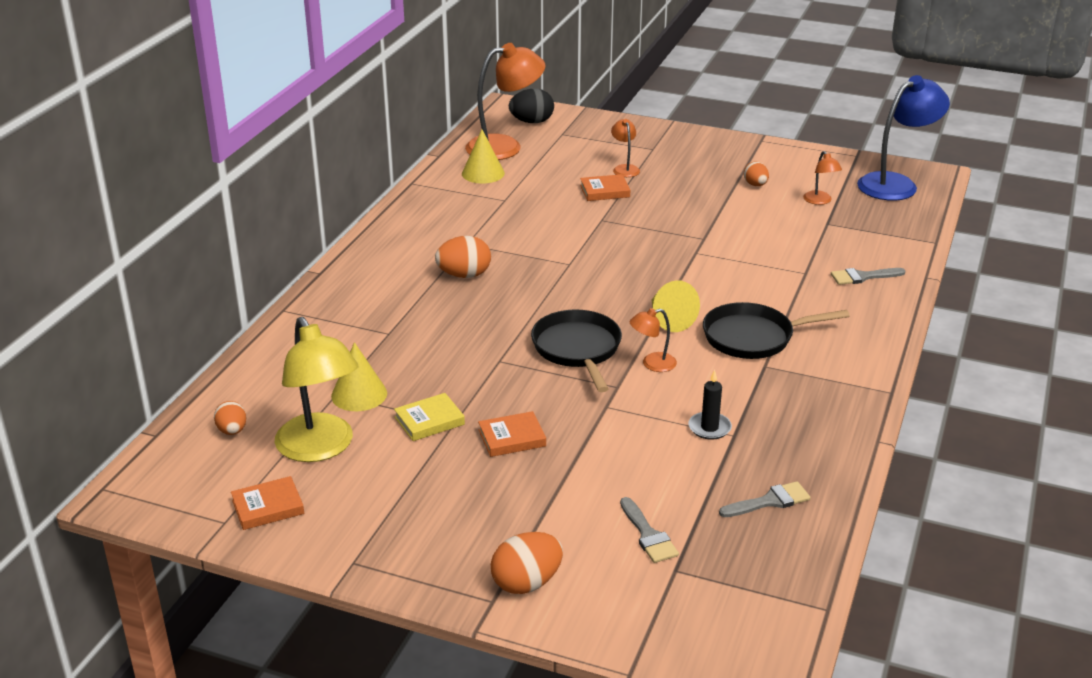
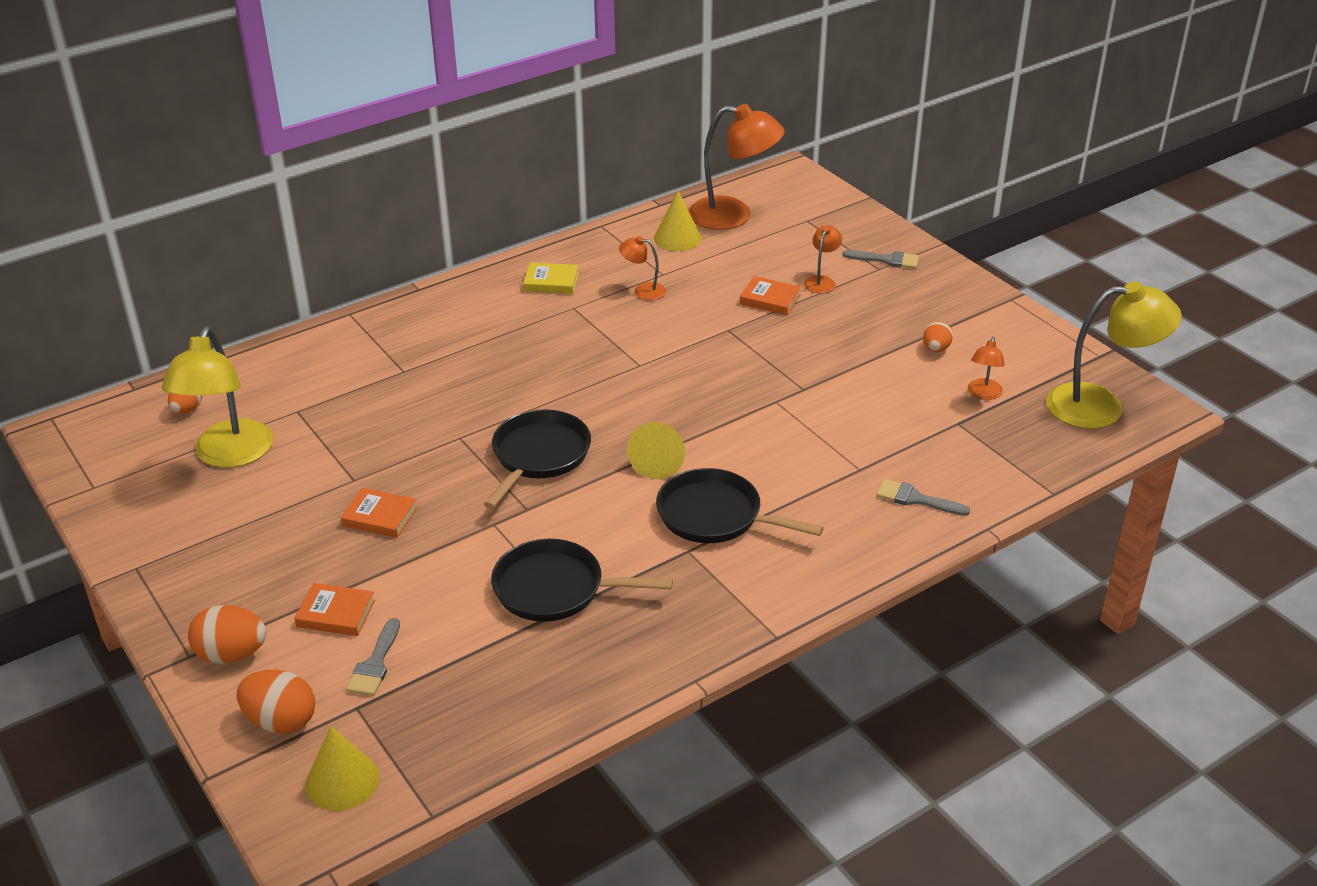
camera: 35 degrees right, 5 degrees up
(268, 507) = (135, 489): orange book -> orange book (336, 613)
(359, 394) = (313, 419): yellow cone -> yellow cone (342, 781)
(429, 421) = (336, 469): yellow book -> yellow book (551, 282)
(464, 275) = (533, 339): orange egg -> orange egg (281, 721)
(532, 122) = (793, 197): black egg -> none
(652, 364) = (585, 501): orange lamp -> orange lamp (643, 290)
(709, 428) = (555, 589): black candle -> black pan
(770, 501) = (516, 687): grey brush -> grey brush (887, 260)
(896, 184) = (1101, 406): blue lamp -> yellow lamp

